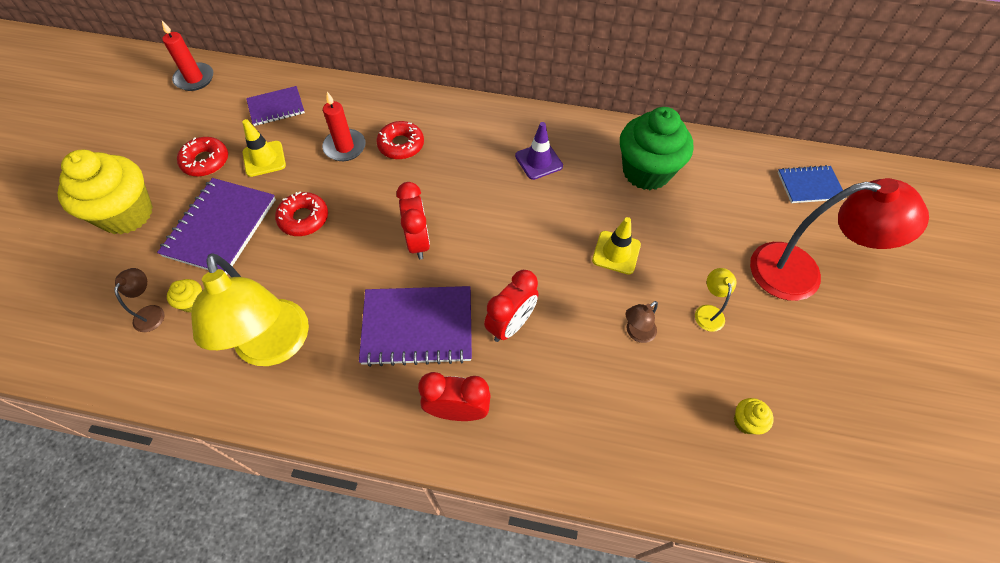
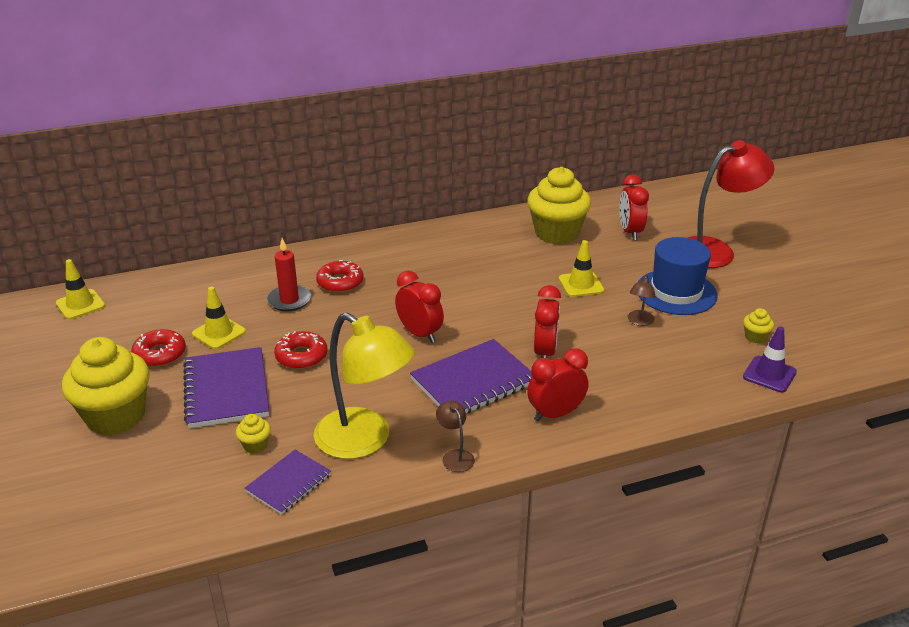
camera: 30 degrees left, 25 degrees down
(152, 312) = (221, 467): brown lamp -> brown lamp (455, 456)
(194, 79) = (80, 304): red candle -> yellow traffic cone
(276, 107) = (192, 297): purple notebook -> purple notebook (289, 483)
(538, 161) = (468, 254): purple traffic cone -> purple traffic cone (769, 374)
(646, 172) = (556, 233): green cupcake -> yellow cupcake
(708, 312) = (676, 292): yellow lamp -> blue hat
(725, 204) = (630, 232): none -> red clock
(809, 186) = (676, 204): blue notebook -> none

